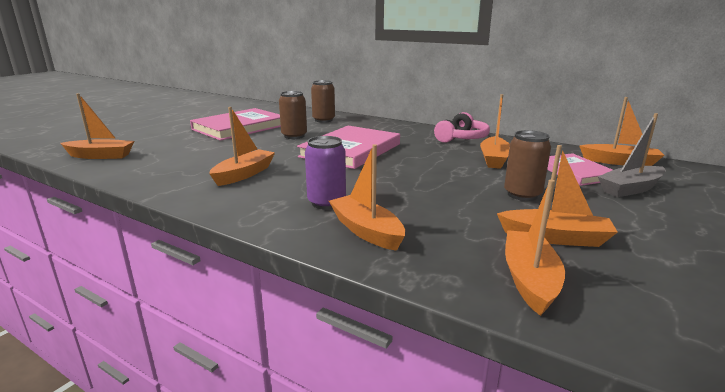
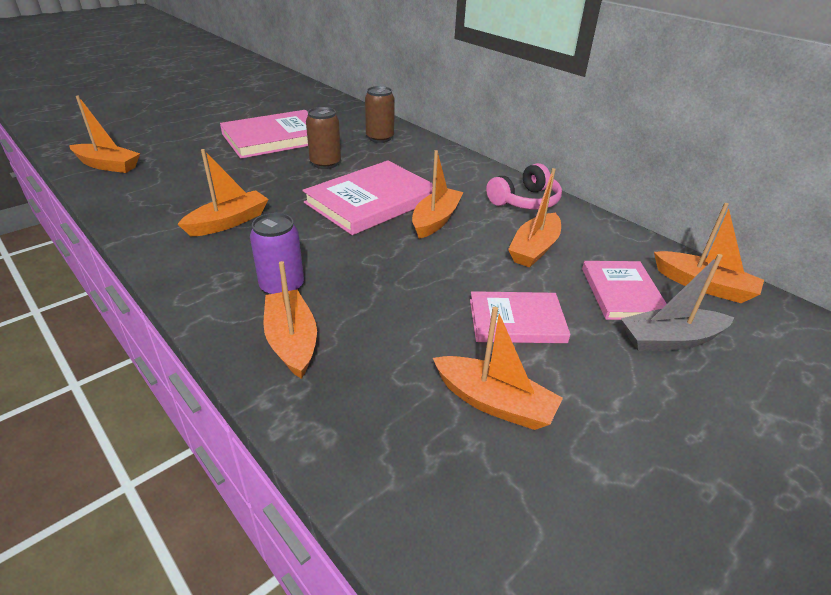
camera: 15 degrees right, 15 degrees up
(522, 195) = (516, 320): brown can -> pink book
(529, 279) = (408, 459): orange boat -> orange boat (435, 220)

